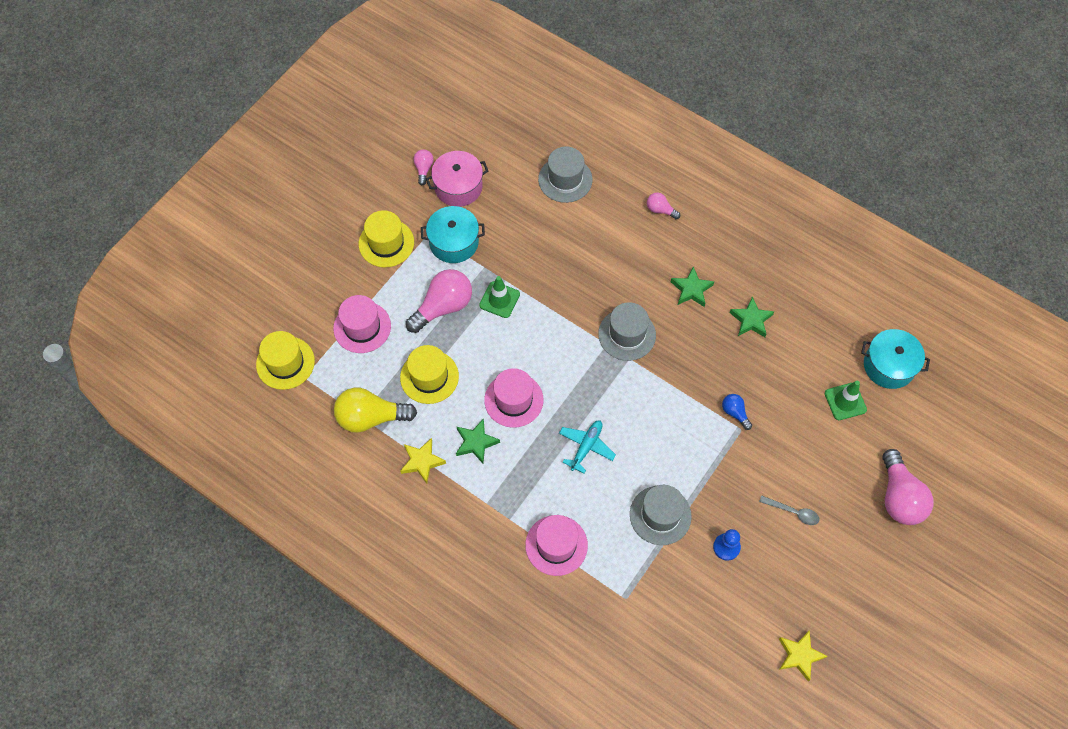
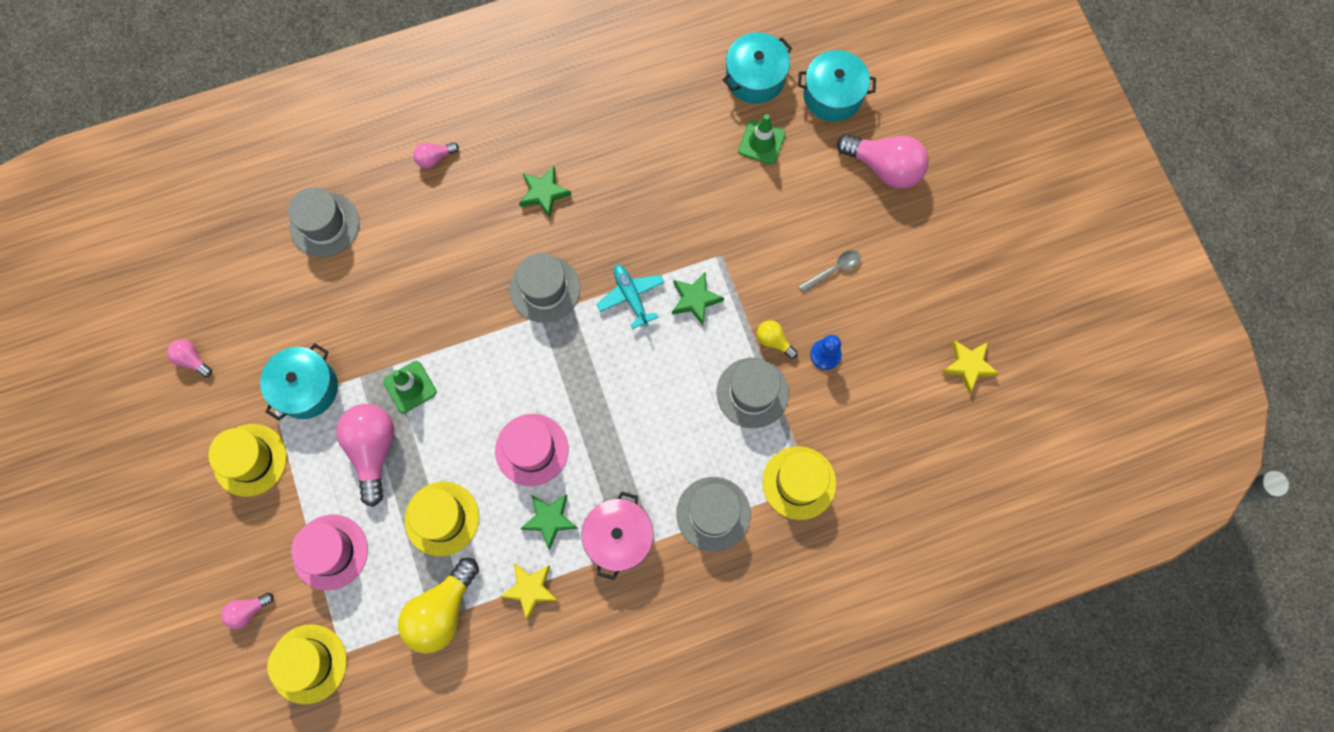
camera: 55 degrees left, 10 degrees up
(294, 307) = (248, 611): none -> pink light bulb
(458, 187) = (244, 338): pink pot -> pink pot (619, 538)
(556, 545) = (713, 514): pink hat -> grey hat
(586, 447) = (633, 413): turquoise plane -> turquoise plane (631, 297)
(621, 589) = (799, 482): none -> yellow hat
(708, 505) = (774, 341): none -> yellow light bulb
(735, 413) = (700, 248): blue light bulb -> none
(751, 320) = (618, 162): green star -> green star (695, 299)
(922, 426) = (832, 95): none -> turquoise pot

